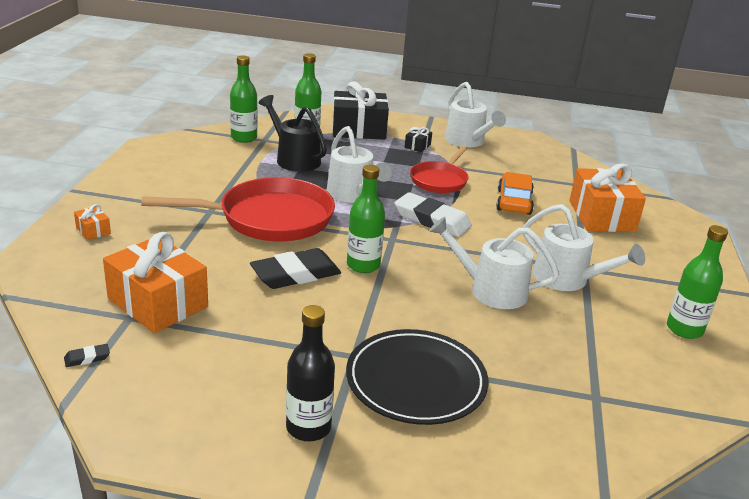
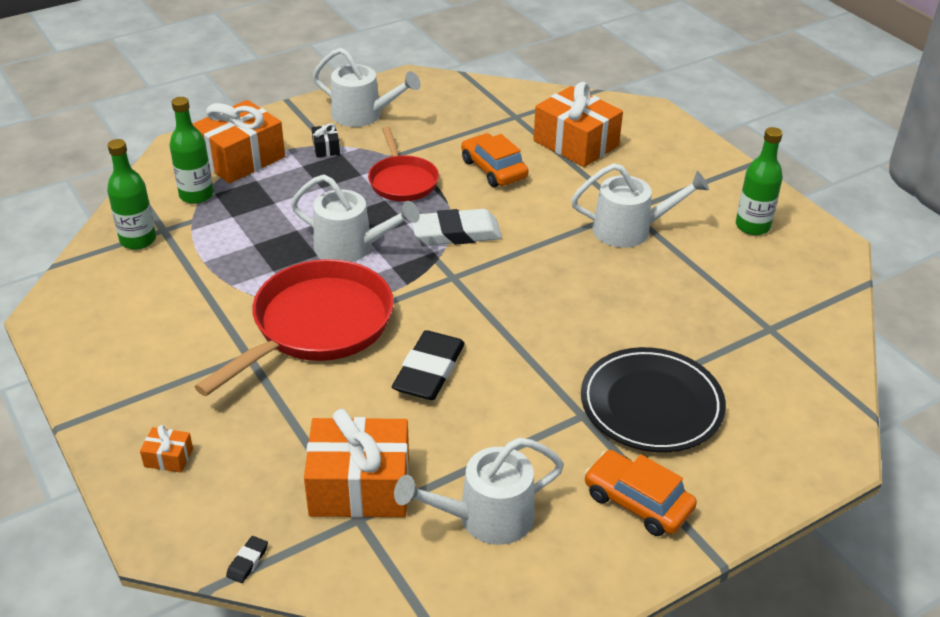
camera: 40 degrees left, 10 degrees up
(87, 358) = (388, 584): black eraser -> black eraser (247, 561)
(294, 159) = (232, 236): black watering can -> none
(308, 427) = (637, 502): black bottle -> orange car
(358, 130) = (241, 159): black gift -> orange gift
(363, 265) = (469, 322): green bottle -> none
(490, 290) = (592, 279): white watering can -> white watering can (485, 518)

